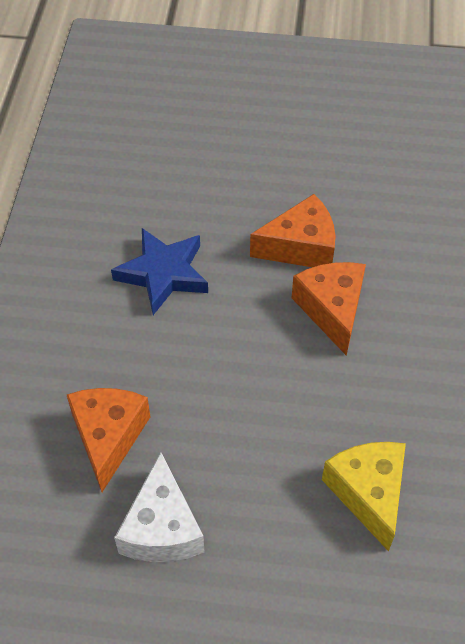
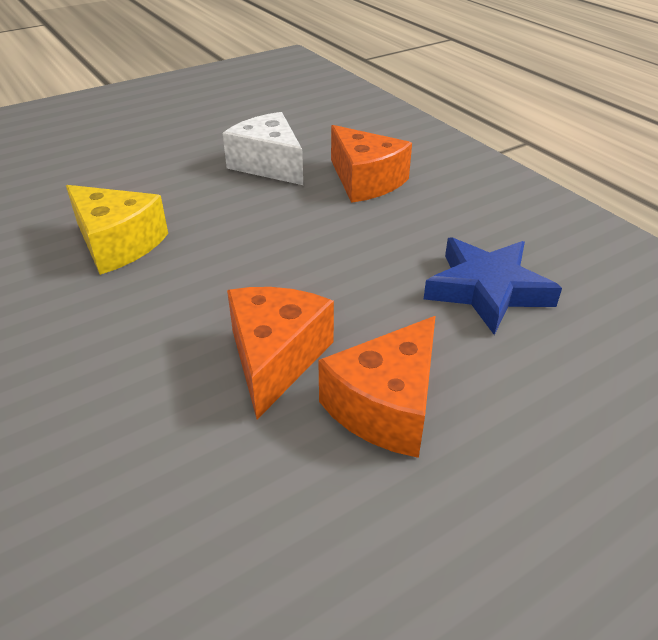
camera: 140 degrees right, 15 degrees down
(332, 310) = (275, 358): orange cheese -> orange cheese turned 120 degrees counterclockwise

